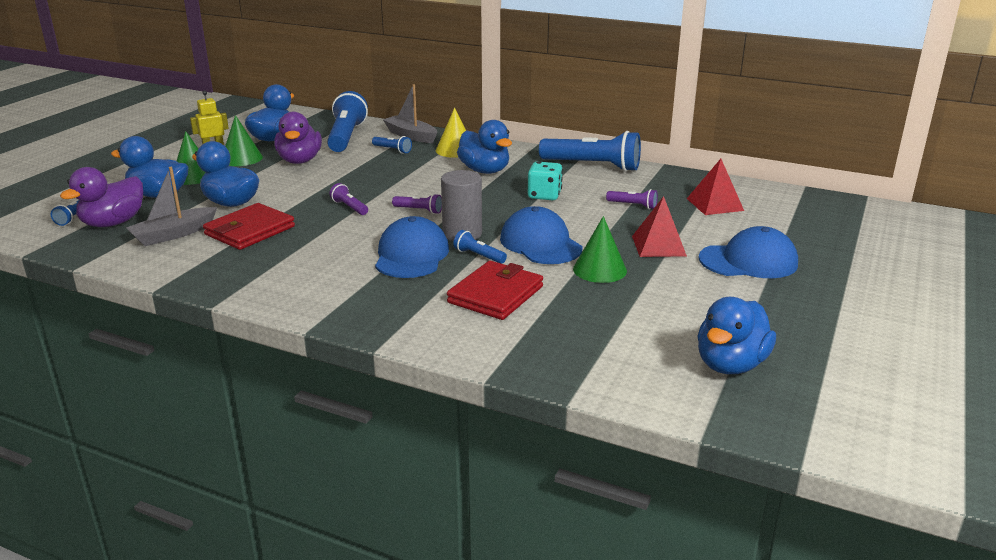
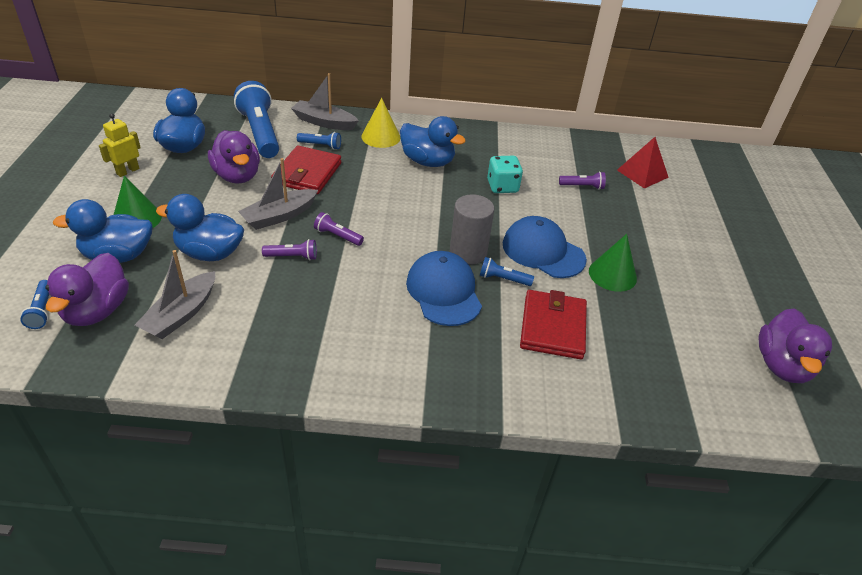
camera: 25 degrees left, 15 degrees up
(241, 158) = (171, 182): green cone -> none
(250, 231) = (261, 291): red wallet -> red wallet (307, 173)
(311, 189) = (279, 216): none -> grey boat
(419, 210) = (406, 228): purple flashlight -> purple flashlight (292, 257)
(592, 166) = (515, 140): blue flashlight -> none
(658, 246) = (636, 234): red pyramid -> none
(730, 364) = (782, 365): blue duck -> purple duck
(748, 261) = (712, 239): blue cap -> none

